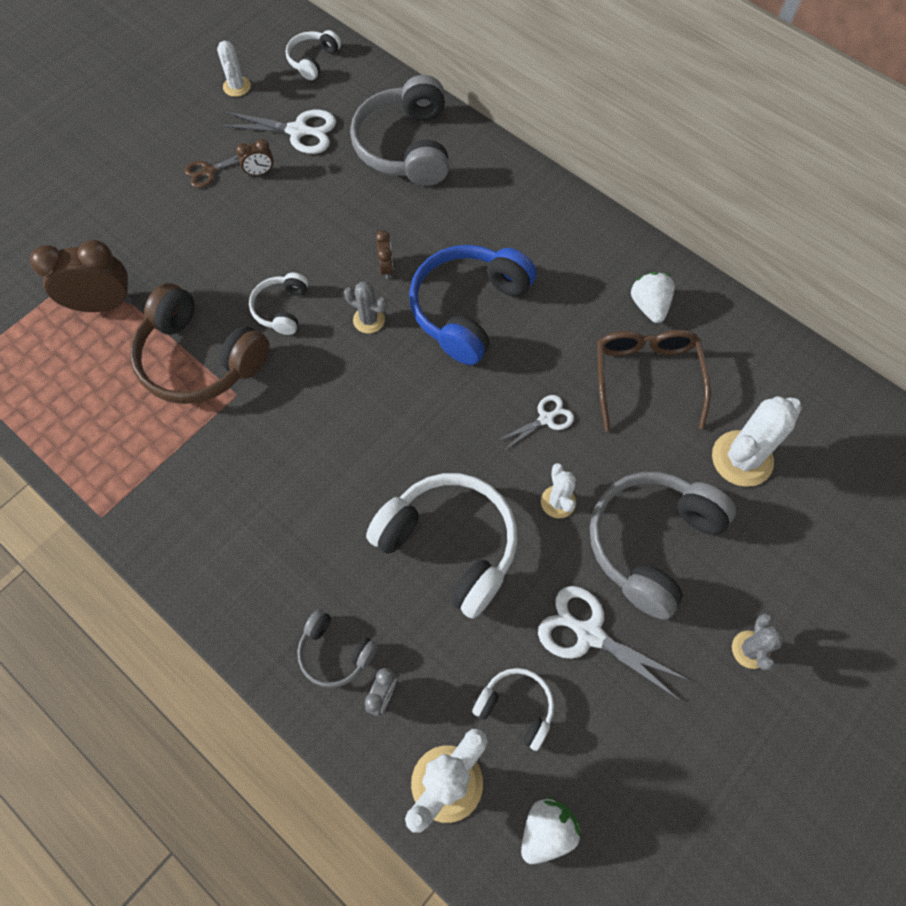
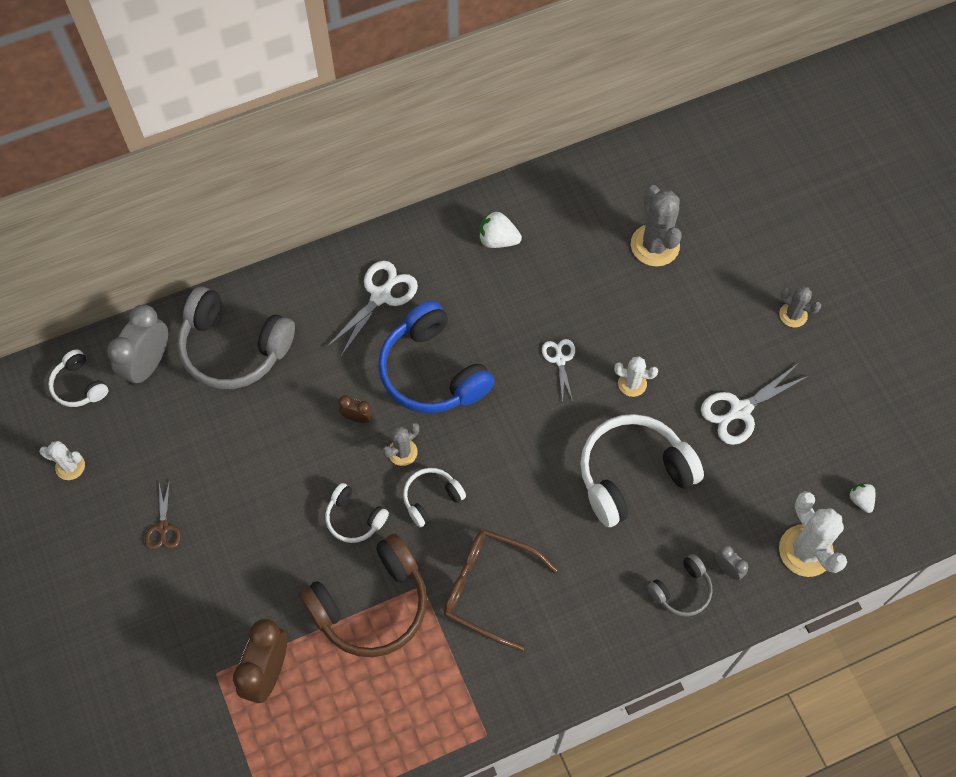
camera: 65 degrees left, 0 degrees up
(260, 173) = (191, 483): brown clock -> none
(298, 131) = (160, 432): white scissors -> white scissors (381, 296)
(357, 96) = (148, 364): none -> grey clock
(516, 708) = (772, 482): white headphones -> white headphones (431, 498)
(546, 831) = (860, 500): white strawberry -> white strawberry, size x0.64
(646, 377) = (559, 273): brown glasses -> brown glasses (488, 588)
(652, 543) = (692, 337): grey headphones -> none
(742, 458) = (655, 245): white cactus -> grey cactus

